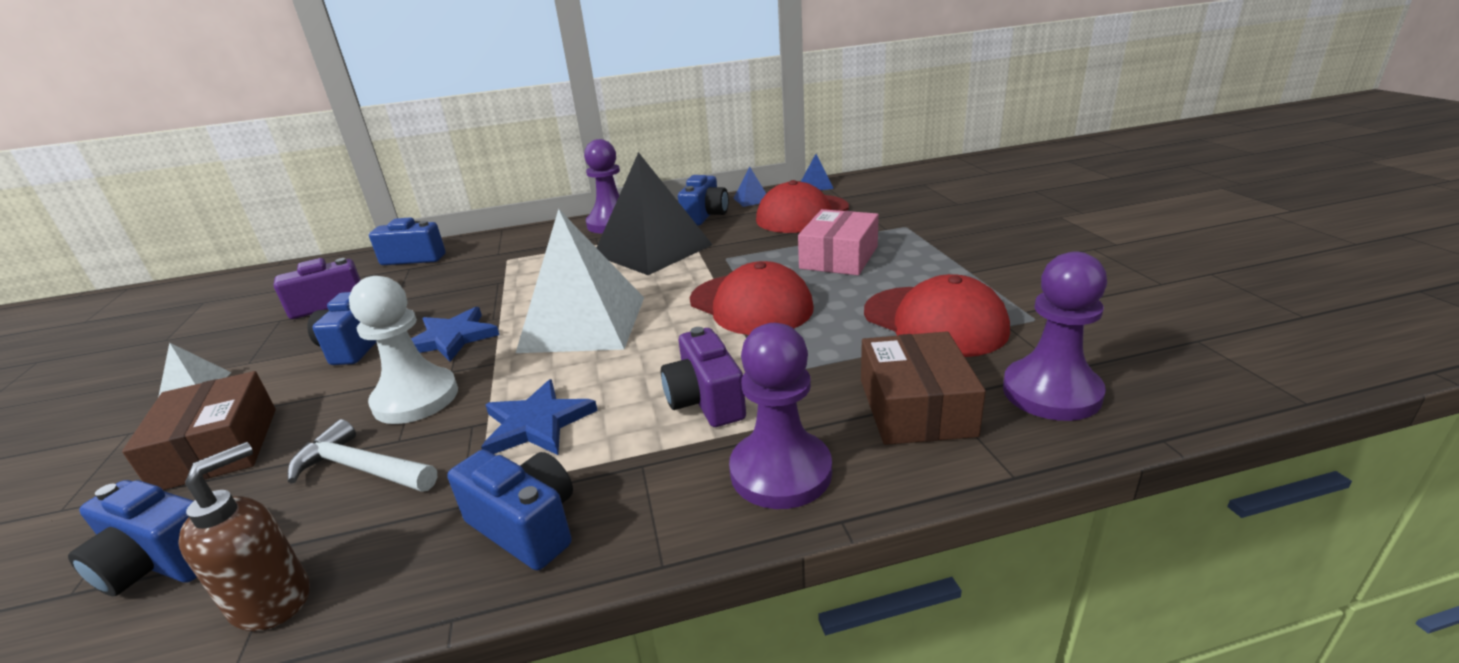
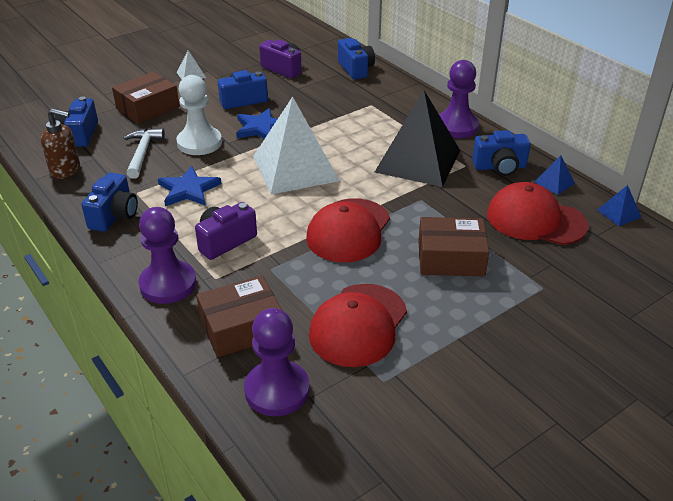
camera: 65 degrees right, 10 degrees up
(839, 257) = (451, 258): pink box -> brown box

